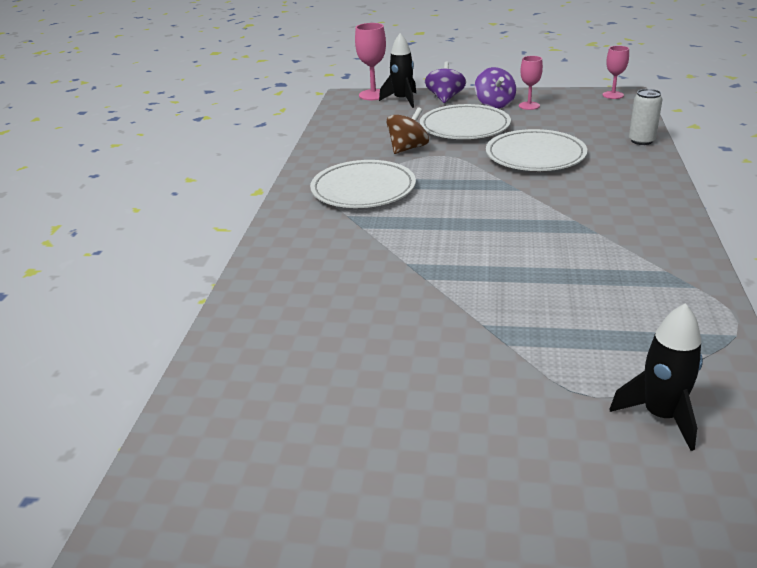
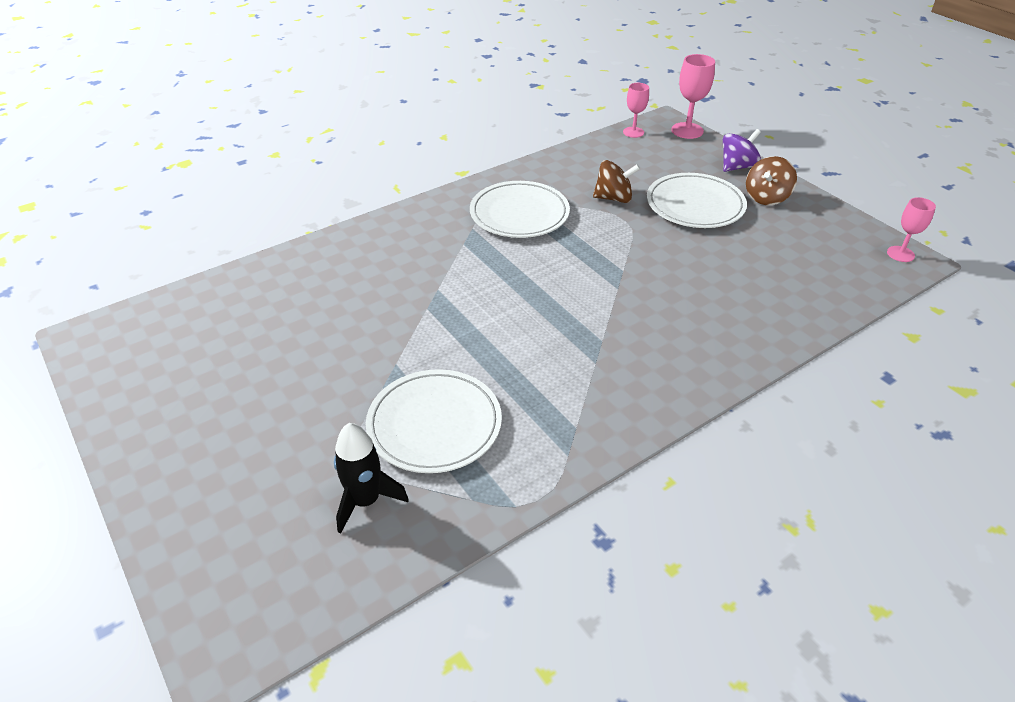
camera: 45 degrees right, 10 degrees up
(402, 100) = (699, 149): black rocket -> none
(494, 104) = (766, 197): purple spinning top -> brown spinning top
(529, 106) = (793, 217): pink goblet -> pink goblet (633, 132)
(535, 155) = (693, 267): white plate -> white plate (434, 424)
(641, 141) = (816, 315): white can -> none

